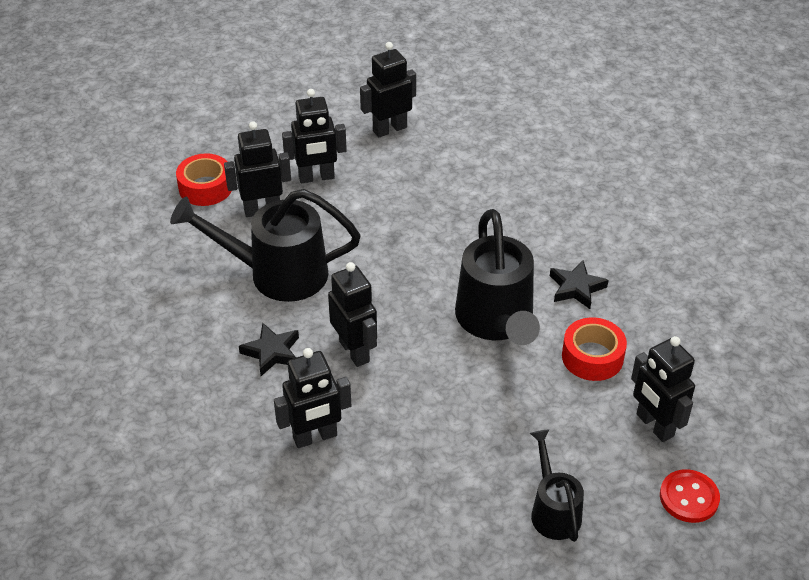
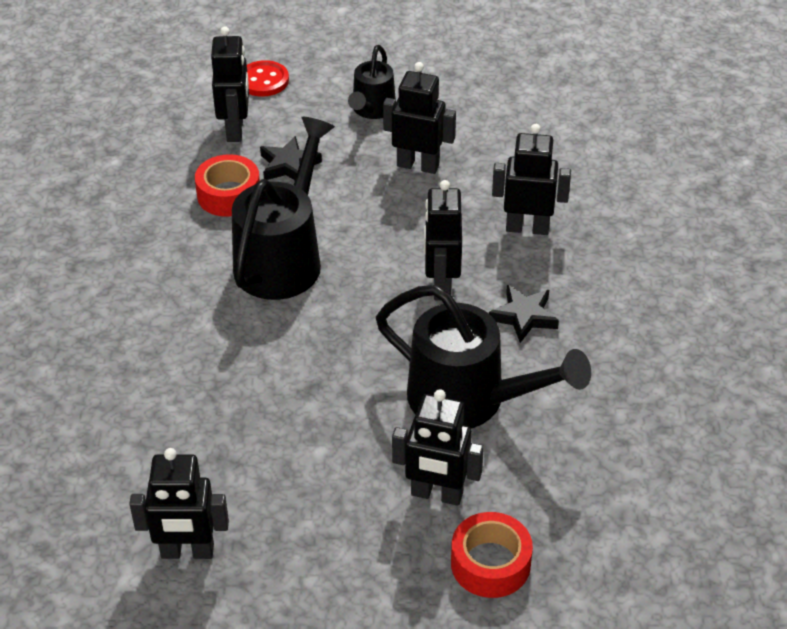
camera: 150 degrees left, 0 degrees up
(316, 177) = (338, 514): black robot -> black robot (418, 165)
(576, 288) = (177, 257): black star -> black star (289, 165)

